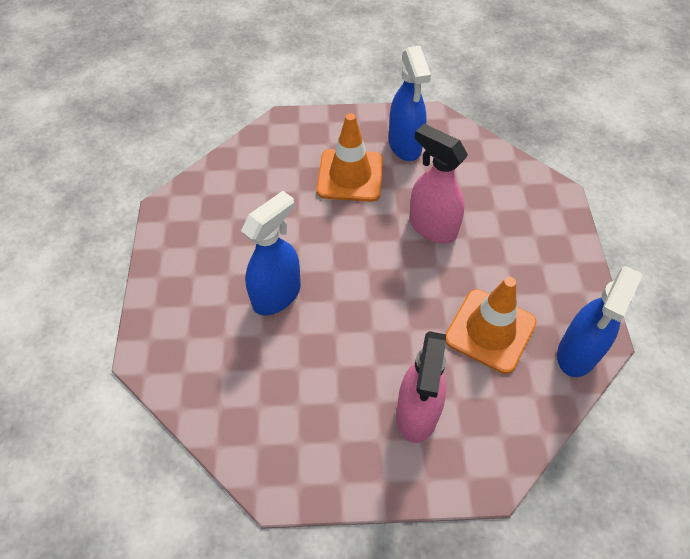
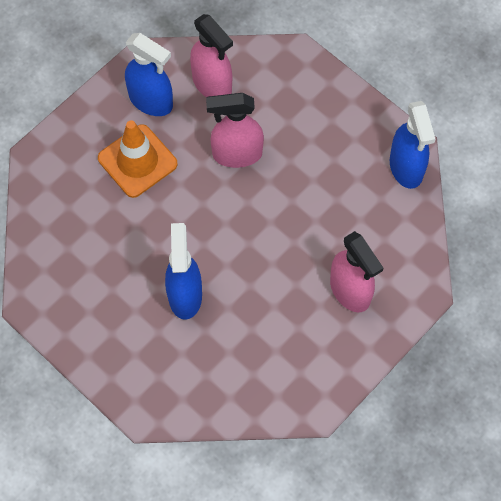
camera: 45 degrees left, 10 degrees up
(464, 167) = (212, 84): none -> pink spray bottle
(490, 331) = (343, 198): orange traffic cone -> none

